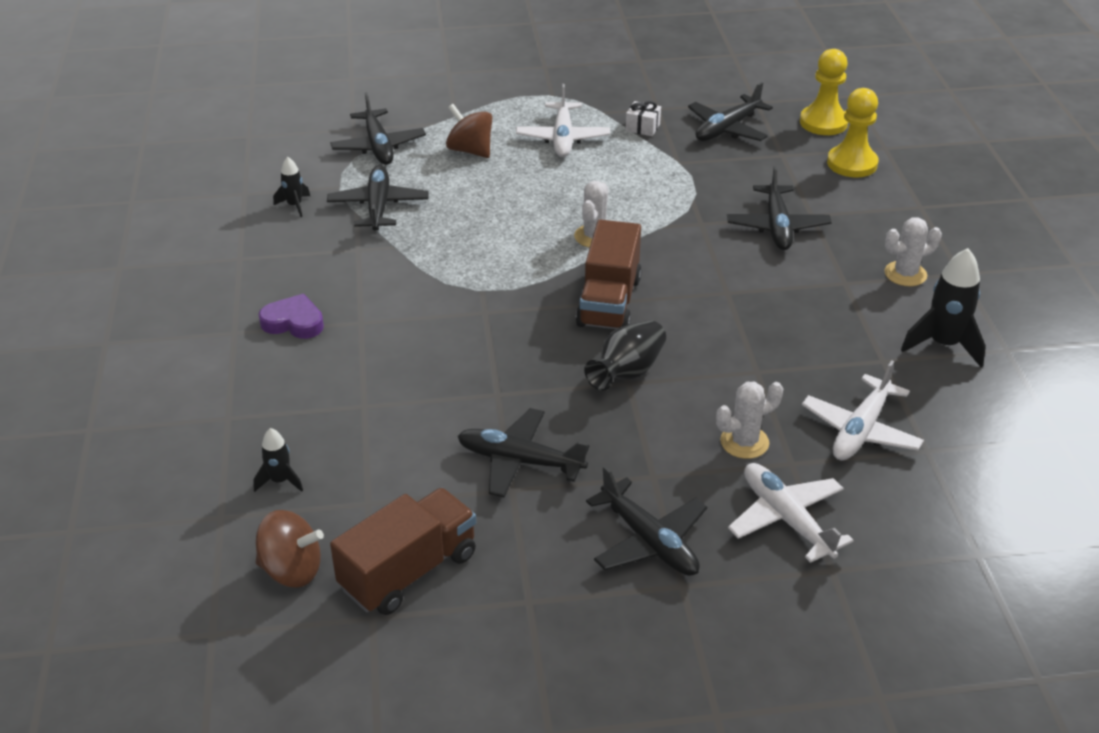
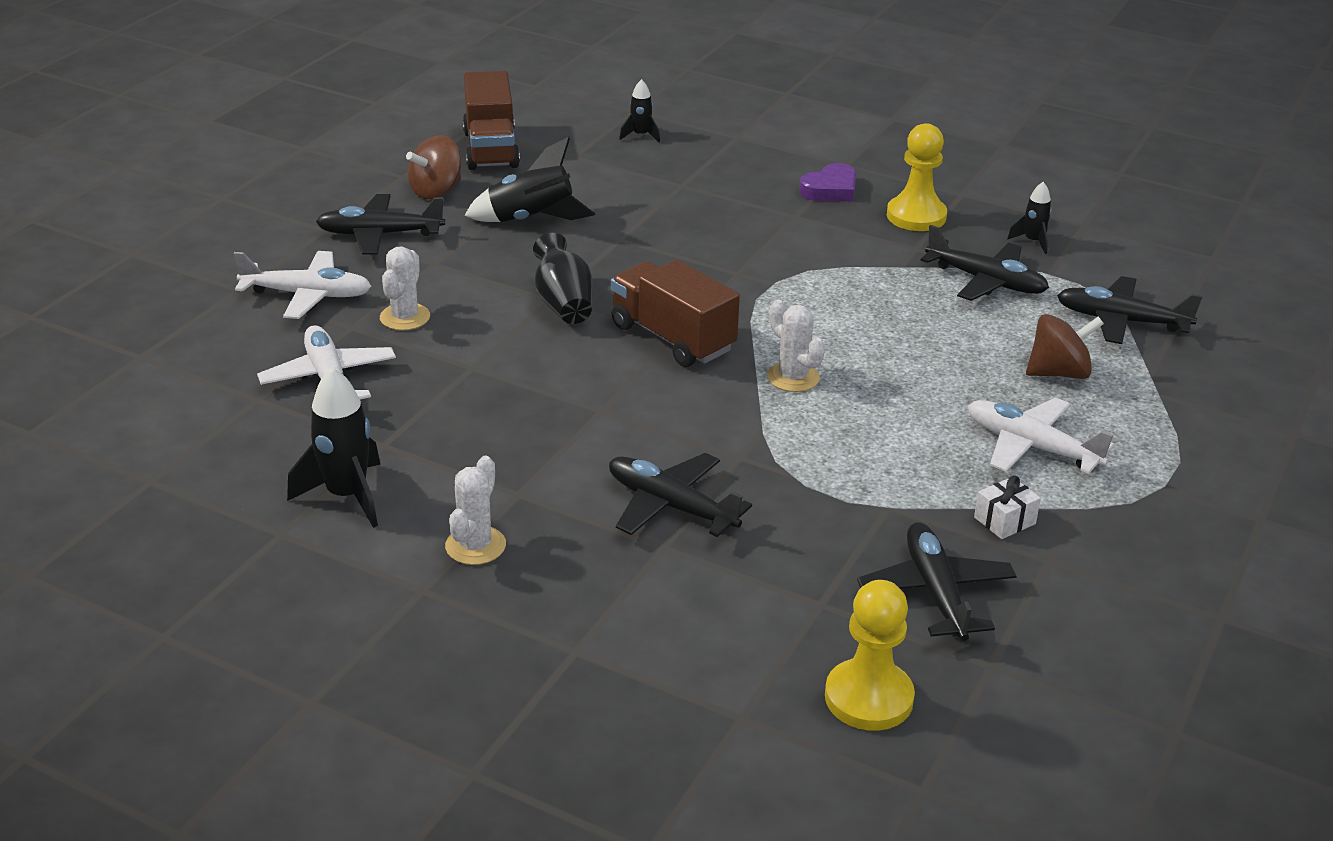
camera: 125 degrees right, 5 degrees down
(292, 570) = (550, 117): brown spinning top -> brown spinning top (436, 191)
(519, 461) = (531, 219): black plane -> black rocket
(852, 163) = (735, 655): yellow pawn -> yellow pawn (916, 216)

